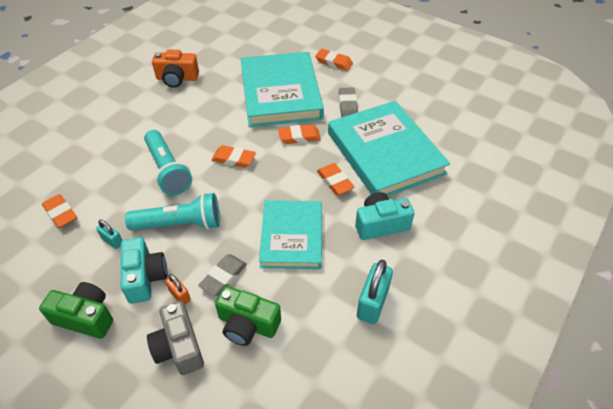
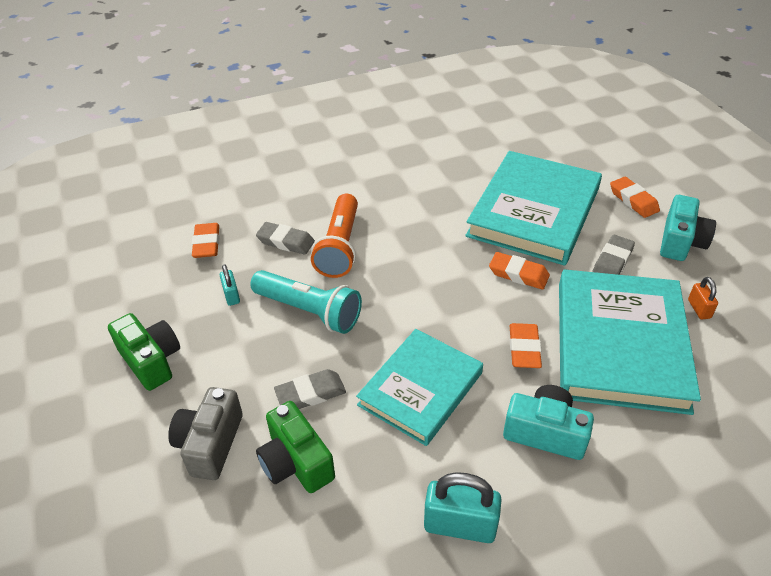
camera: 35 degrees right, 5 degrees down
(124, 184) = (285, 242): none -> grey eraser
(145, 277) = (233, 350): turquoise camera -> turquoise camera (680, 242)
(167, 170) = (340, 246): turquoise flashlight -> orange flashlight
(177, 78) = (424, 150): orange camera -> none
(180, 295) = (252, 388): orange padlock -> orange padlock (699, 309)
(234, 159) = (420, 266): orange eraser -> none
(372, 303) = (460, 525): turquoise padlock -> turquoise padlock turned 45 degrees clockwise

